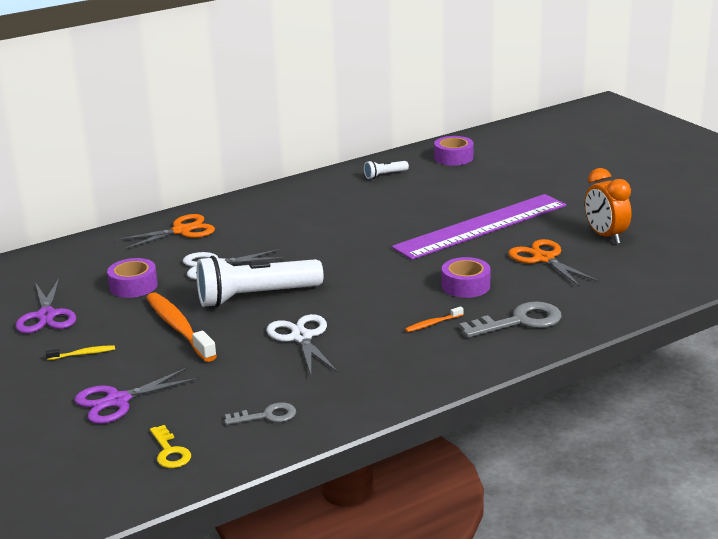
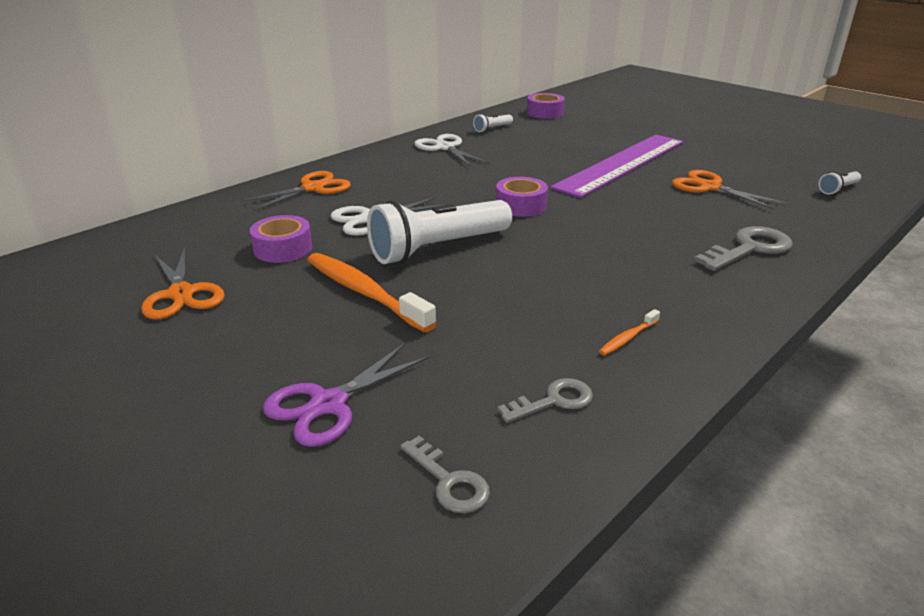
camera: 15 degrees left, 5 degrees up
(46, 316) = (181, 294): purple scissors -> orange scissors
(83, 354) = (250, 340): yellow toothbrush -> none
(170, 452) = (449, 481): yellow key -> grey key
(301, 337) = (523, 289): white scissors -> white scissors (445, 148)
(432, 324) = (660, 260): orange toothbrush -> orange toothbrush (628, 338)
(465, 286) = (658, 218): purple tape -> purple tape (521, 205)
(605, 236) = (745, 164): orange clock -> none
(669, 271) = (838, 189): none -> white flashlight

